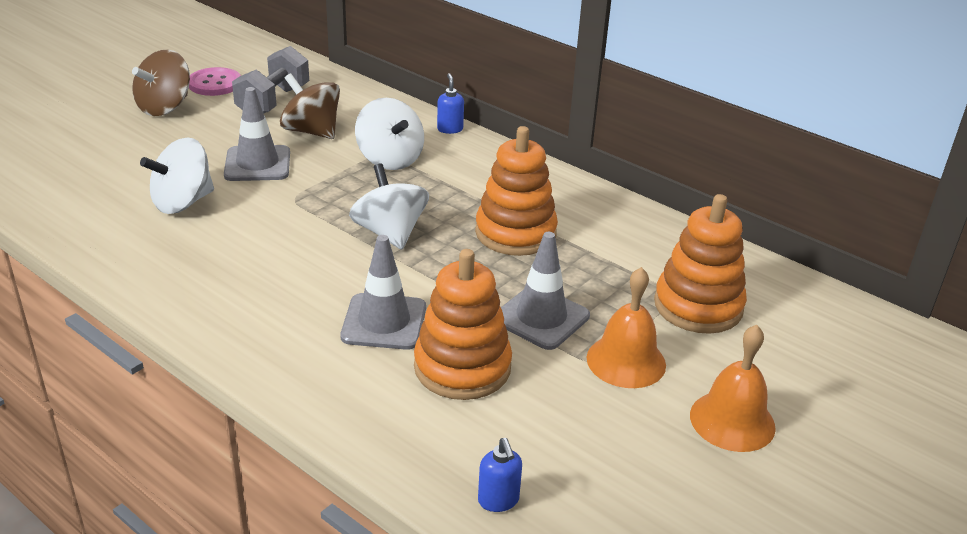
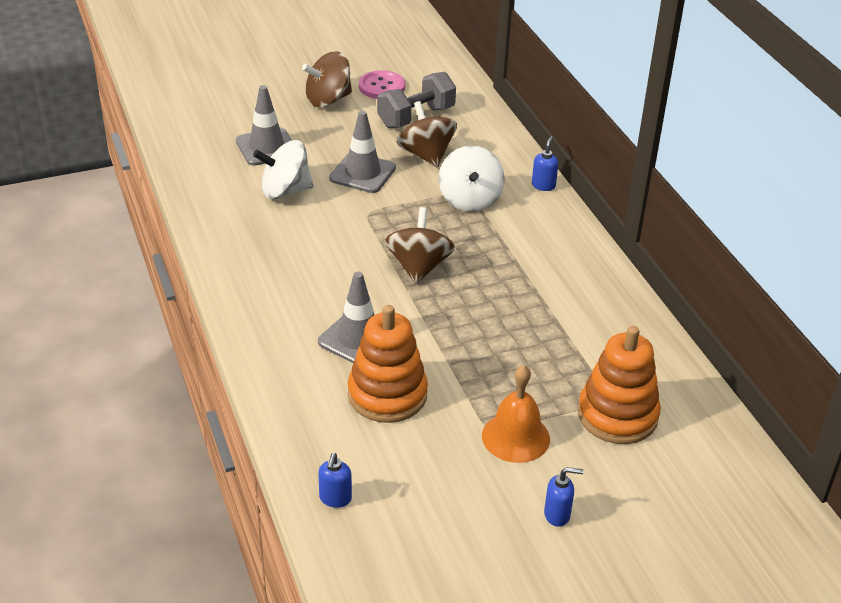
camera: 30 degrees right, 5 degrees up
(390, 233) = (419, 267): white spinning top -> brown spinning top
(515, 233) = (519, 300): orange stacking toy -> none
(541, 318) = (479, 378): grey traffic cone -> grey traffic cone (266, 147)
(732, 421) = (557, 515): orange bell -> blue soap dispenser

